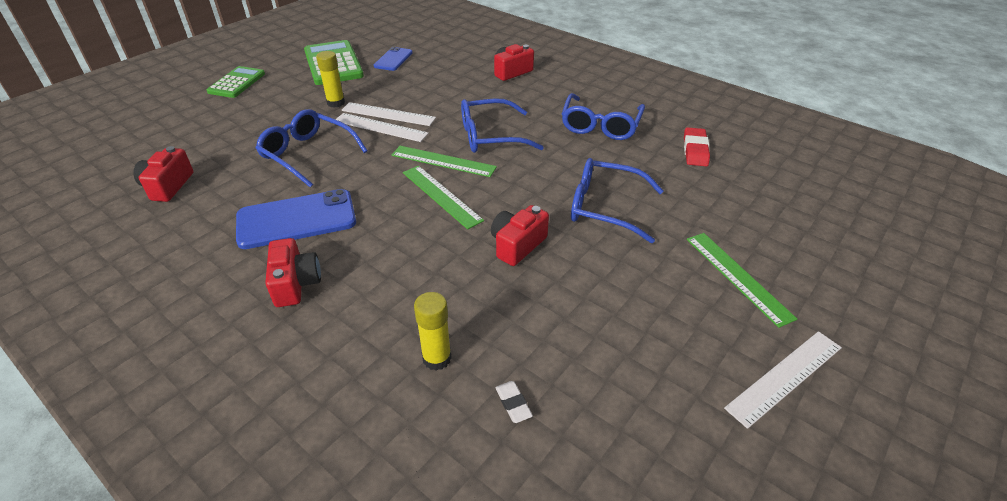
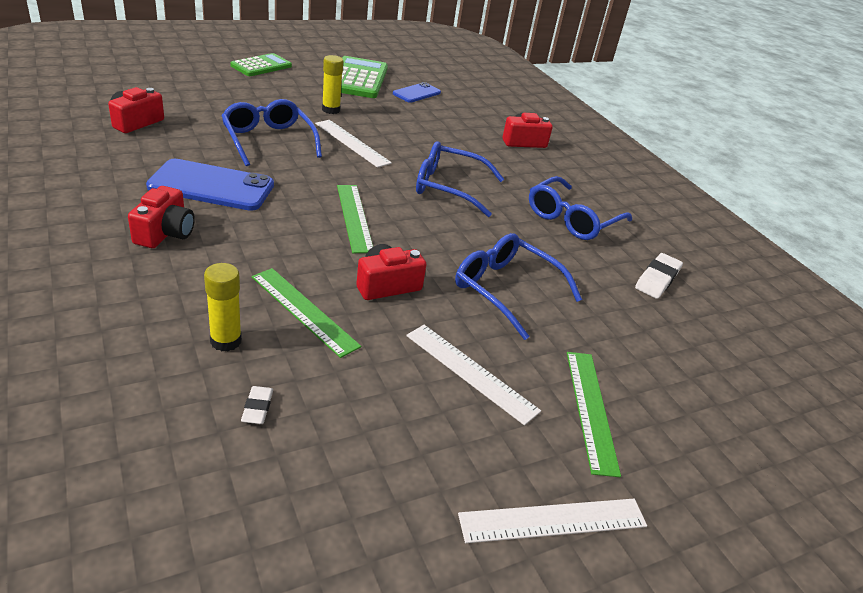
camera: 20 degrees right, 5 degrees down
(388, 114) = (369, 135): white ruler -> white ruler (470, 372)
(443, 161) = (383, 190): green ruler -> green ruler (304, 310)
(695, 150) = (657, 279): red eraser -> white eraser

